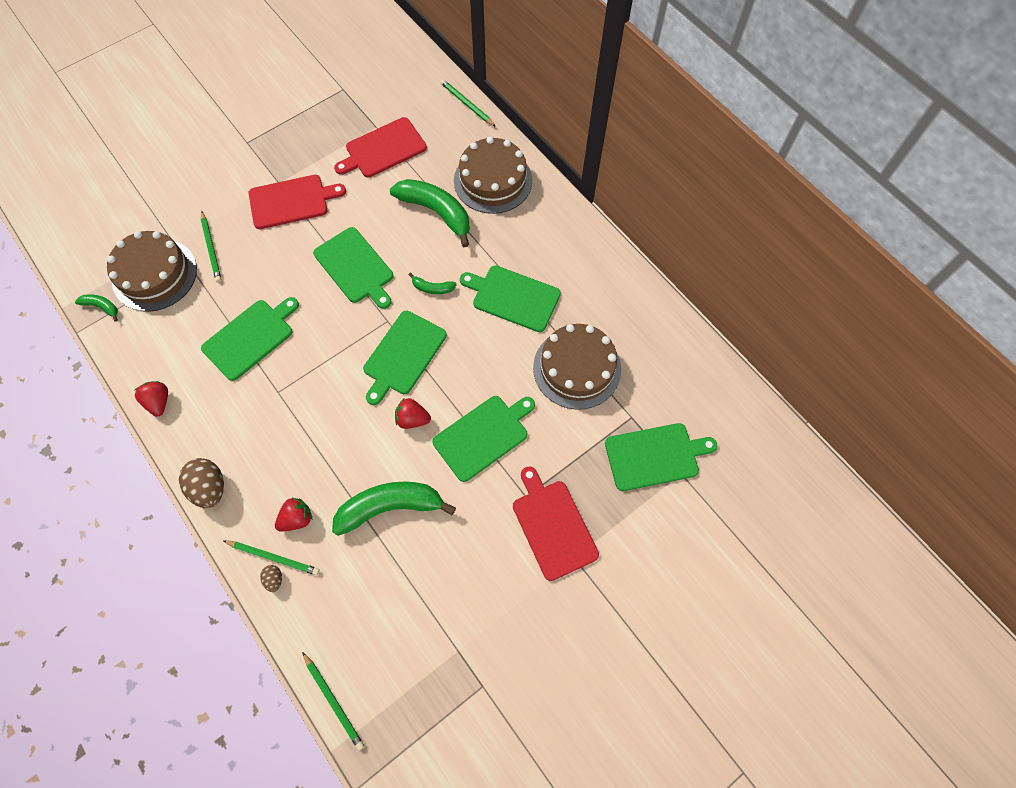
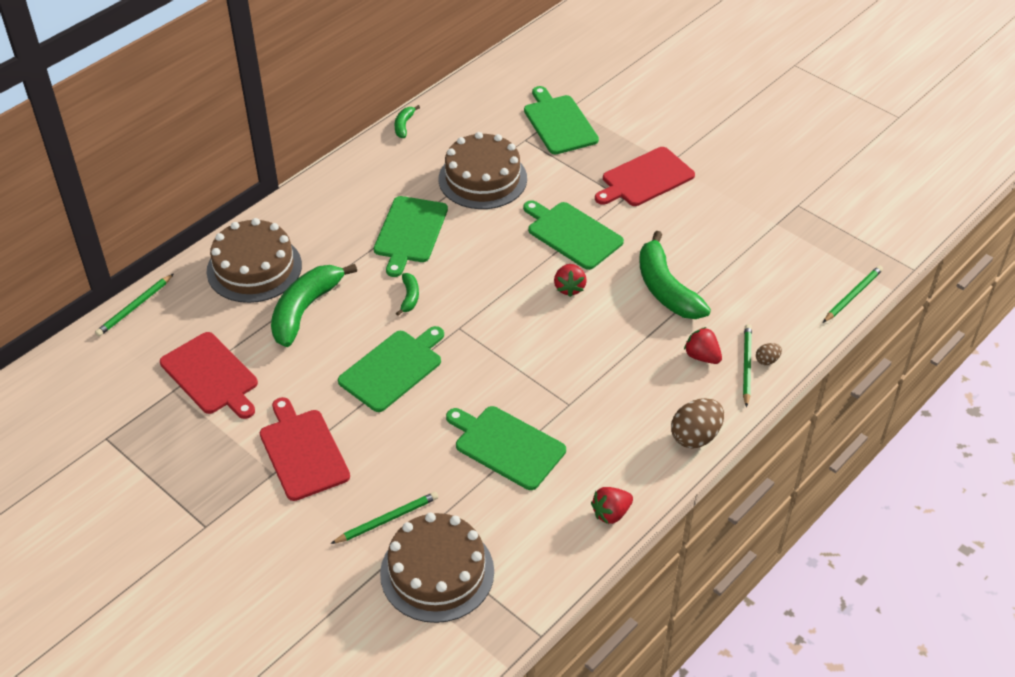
camera: 100 degrees left, 20 degrees down
(102, 307) = (497, 618): green banana -> green banana (404, 125)
(403, 355) = (498, 307): green cutting board -> none

